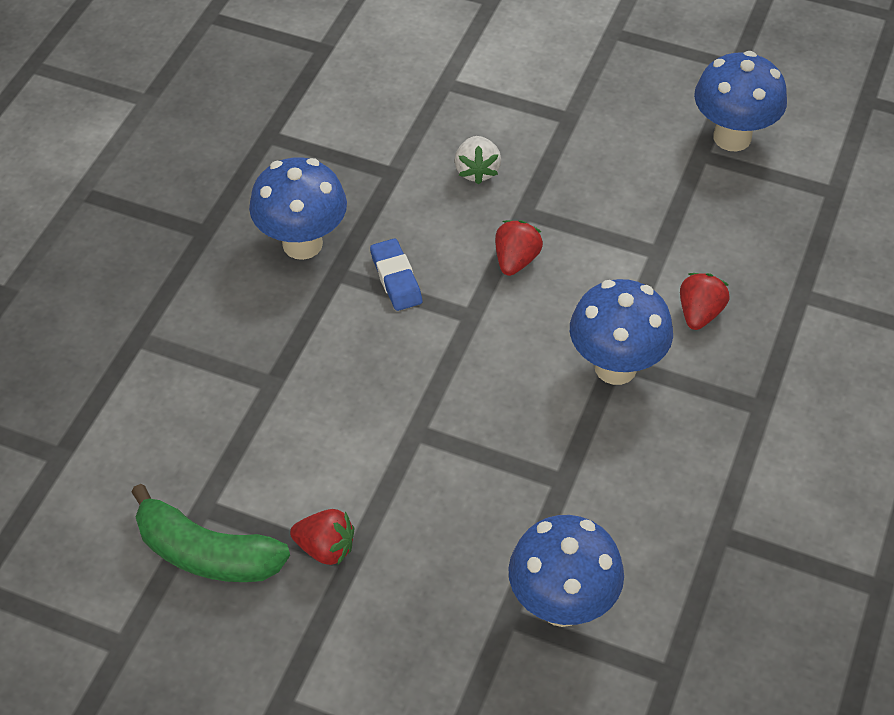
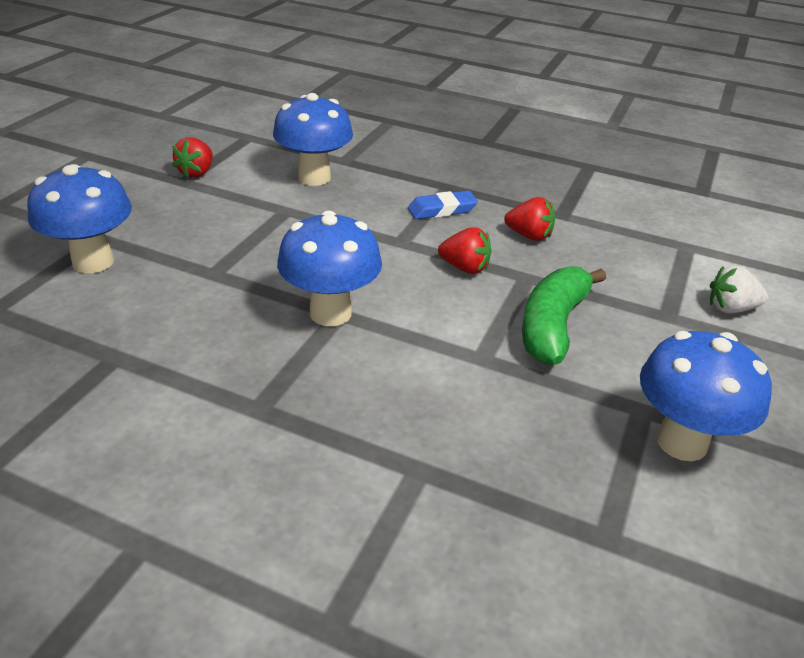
camera: 90 degrees right, 15 degrees down
(206, 553) = (212, 137): green banana -> green banana (553, 326)
(302, 244) = (477, 174): blue mushroom -> blue mushroom (314, 178)
(477, 171) = (574, 255): white strawberry -> white strawberry (730, 308)
(699, 313) = (394, 377): red strawberry -> red strawberry (529, 236)

